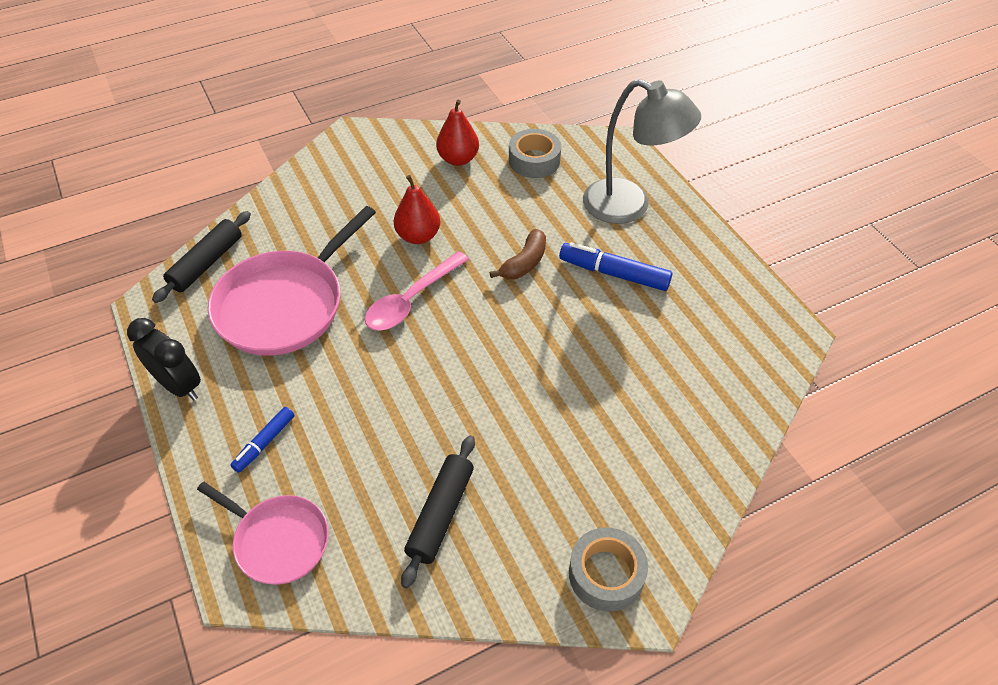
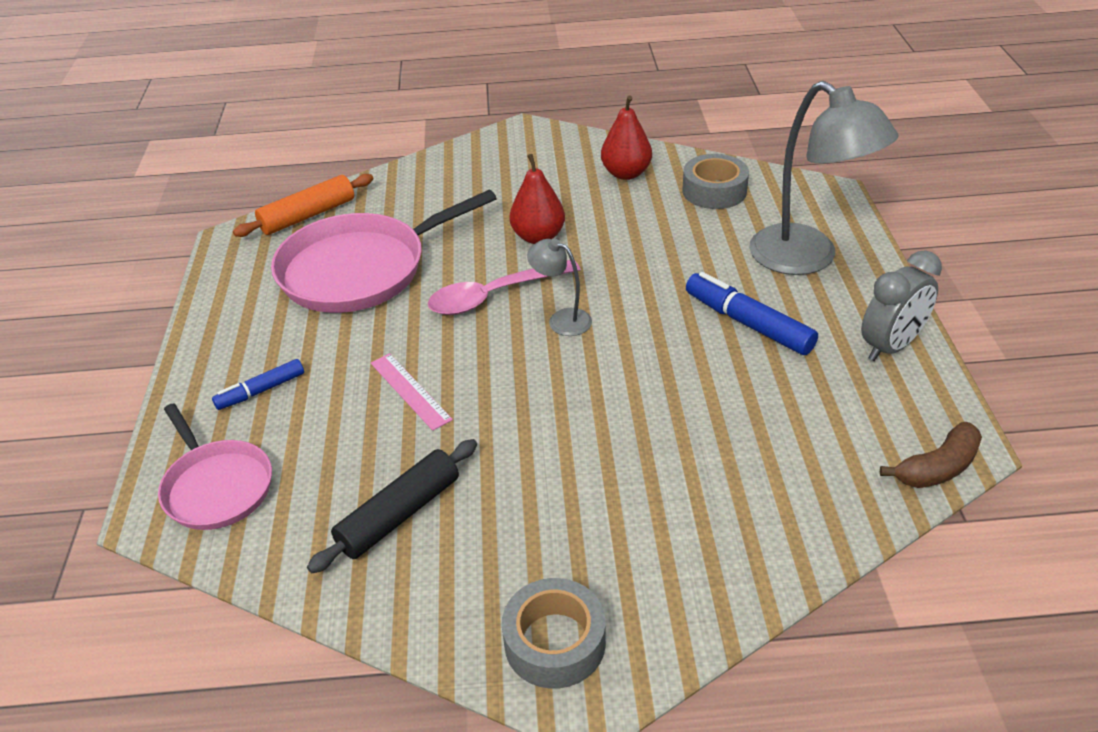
camera: 25 degrees right, 10 degrees down
(179, 385) = (213, 317): black clock -> none
(206, 263) = (308, 215): black rolling pin -> orange rolling pin
(390, 405) = (410, 391): none -> pink ruler
(476, 307) = (562, 319): none -> grey lamp
(524, 263) = (644, 288): brown banana -> brown banana (937, 468)
(718, 266) = (890, 346): none -> grey clock

